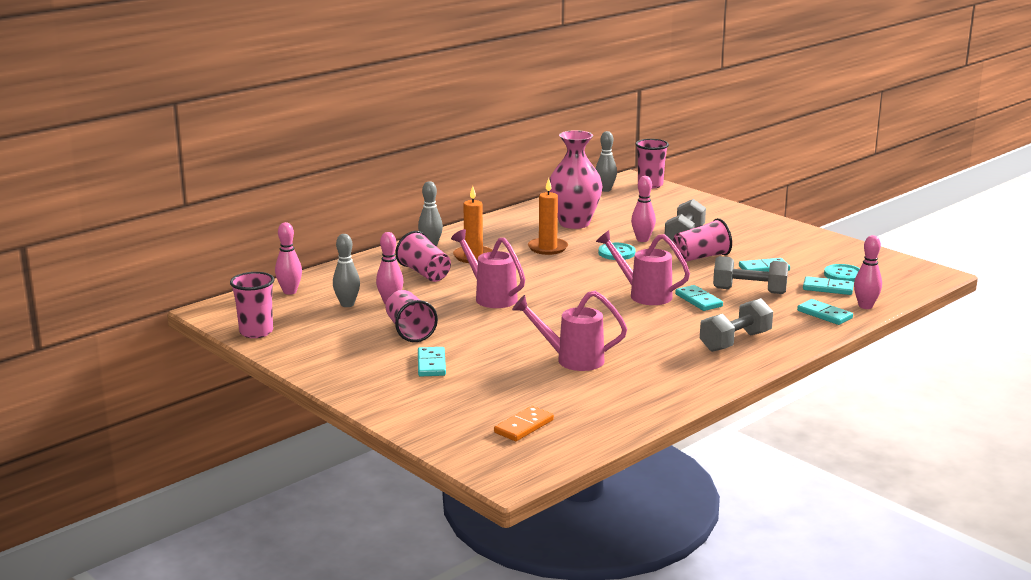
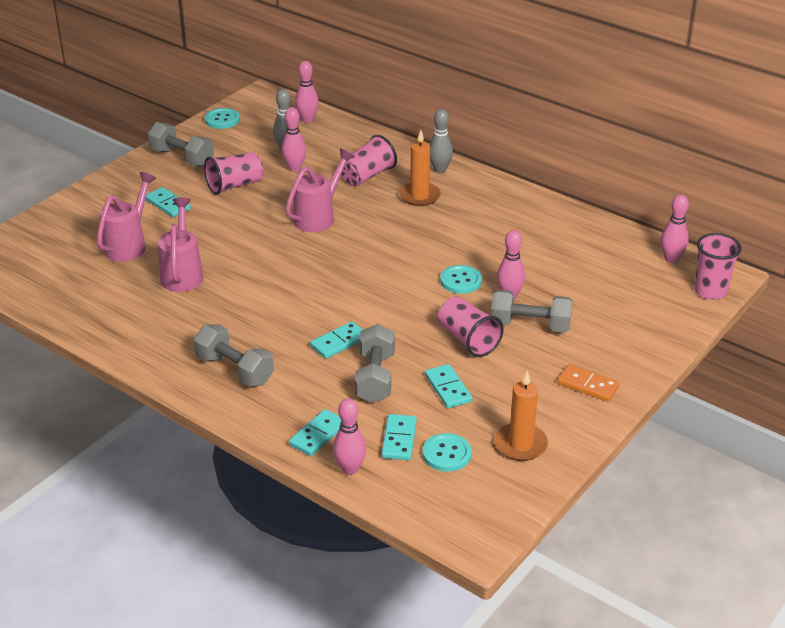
camera: 80 degrees right, 15 degrees up
(256, 332) = (222, 120): pink cup -> turquoise button
(331, 355) = (182, 158): none -> grey dumbbell
(431, 364) = (168, 204): turquoise domino -> turquoise domino turned 60 degrees clockwise
(523, 426) = (53, 260): orange domino -> orange domino (588, 385)
(547, 248) = (459, 236): orange candle -> orange candle (520, 444)
(574, 223) = (542, 246): pink vase -> none
(605, 190) = (671, 259): grey bowling pin -> pink bowling pin
(643, 295) = (346, 305): pink watering can -> pink watering can (129, 244)

